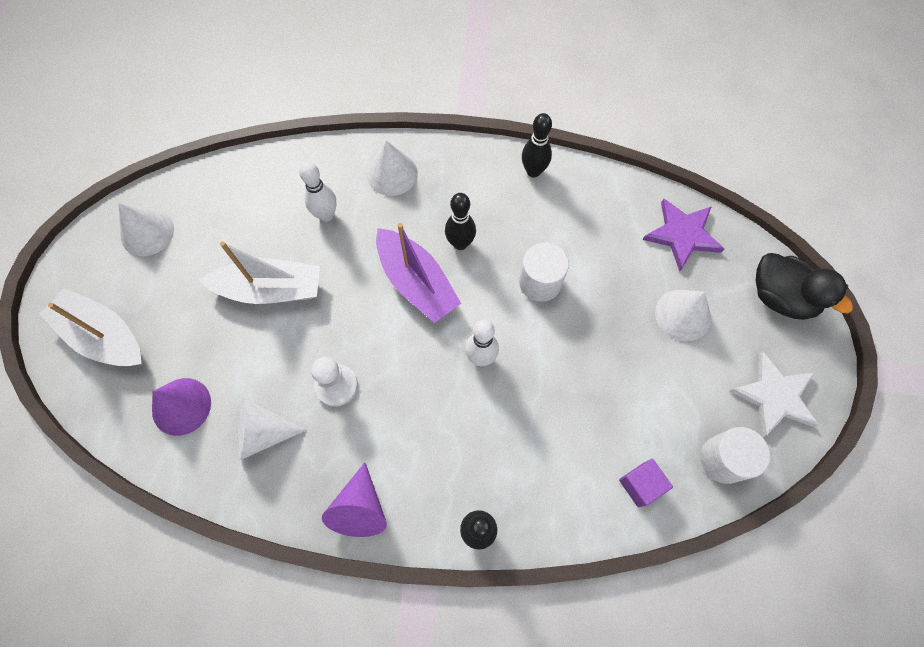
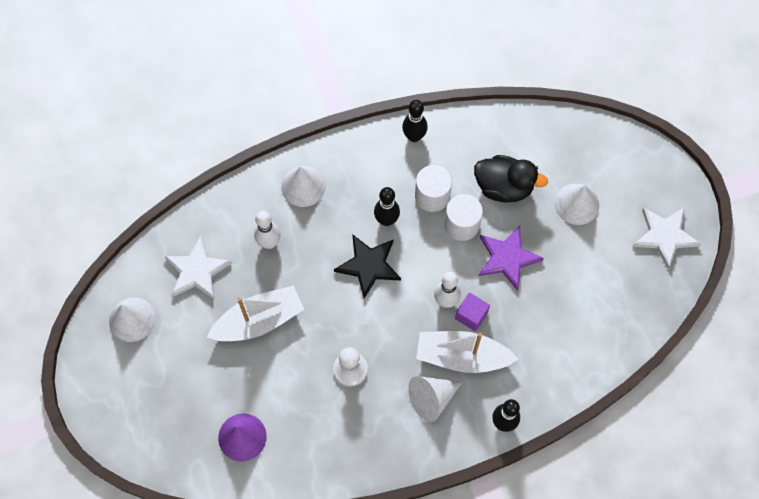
camera: 25 degrees left, 0 degrees up
(104, 336) = (149, 414): white boat -> white boat (462, 356)
(238, 212) = (197, 271): none -> white star
(263, 433) = (315, 427): white cone -> white cone (432, 398)
(360, 508) = (414, 446): purple cone -> none
(416, 282) = (368, 265): purple boat -> black star
(640, 485) = (599, 340): purple cube -> purple cube (471, 315)
(682, 235) = (550, 141): purple star -> purple star (507, 258)
(723, 459) = (647, 297): white cylinder -> white cylinder (432, 196)
(780, 297) = (640, 160): black duck -> black duck (504, 187)

